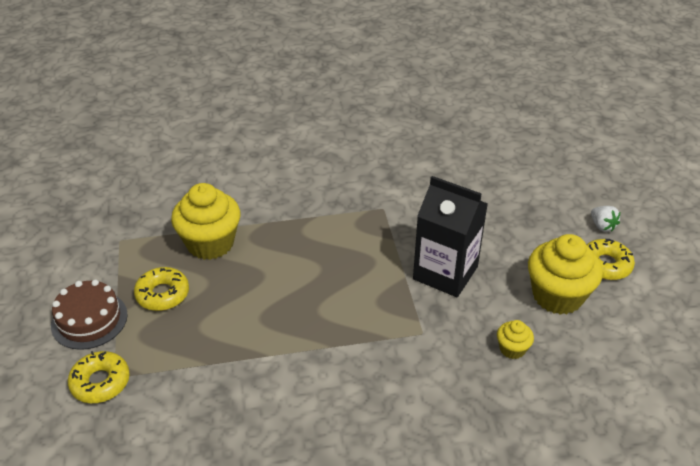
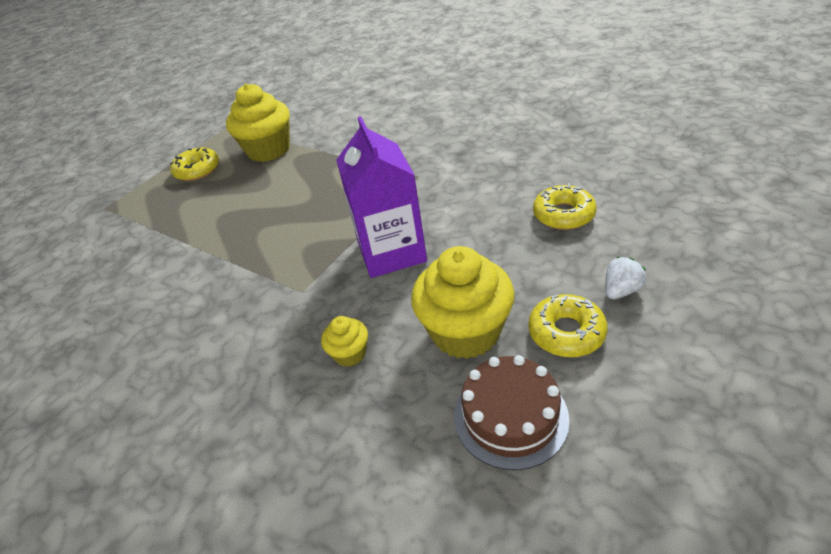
camera: 50 degrees right, 0 degrees up
(89, 320) = (145, 167): brown cake -> brown cake (510, 416)
(100, 382) = (94, 207): yellow donut -> yellow donut (563, 214)
(445, 273) = (391, 252): black carton -> purple carton
(602, 226) = (621, 290): white strawberry -> white strawberry turned 150 degrees counterclockwise

